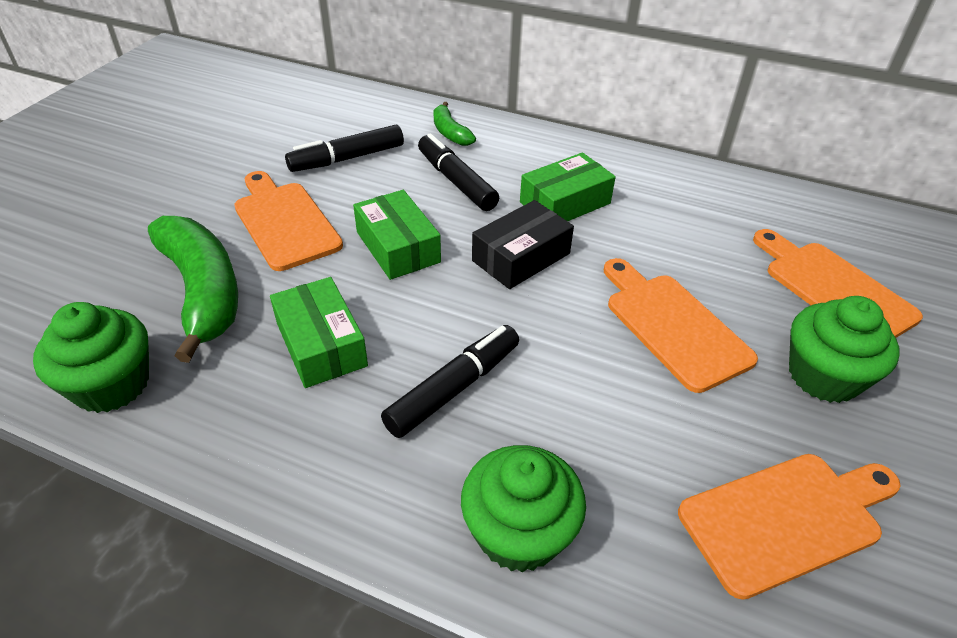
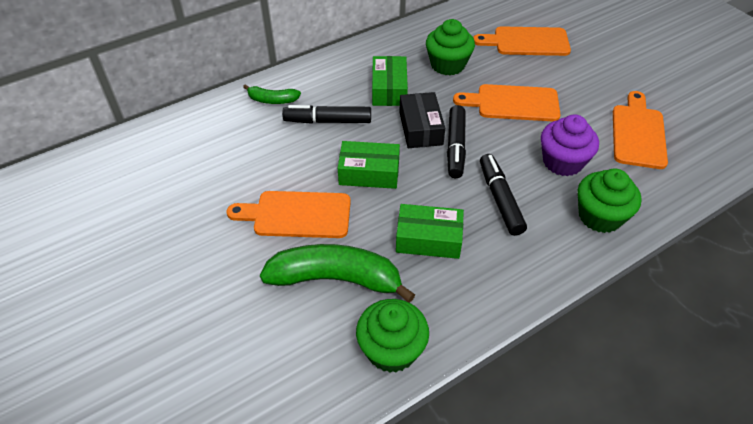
camera: 55 degrees left, 5 degrees up
(348, 158) = (253, 158): black marker -> black marker (455, 147)
(602, 434) = (562, 162): none -> purple cupcake
(824, 376) = (574, 77): green cupcake -> green cupcake (448, 65)

